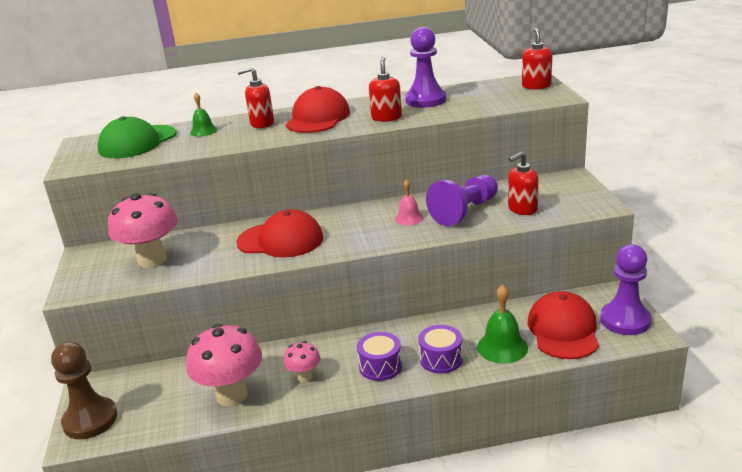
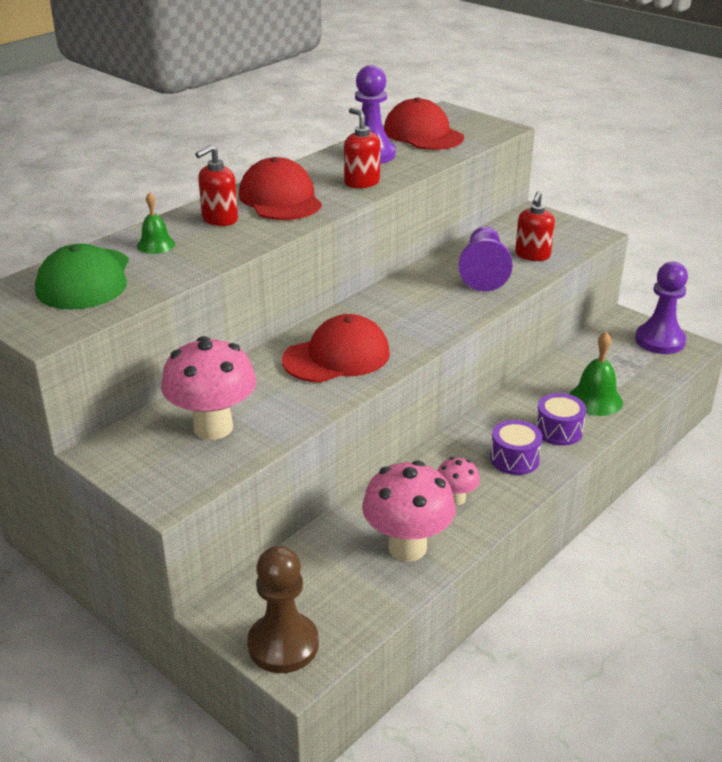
camera: 40 degrees left, 5 degrees up
(409, 218) = (439, 293): pink bell -> none
(536, 86) = (460, 119): red soap dispenser -> none
(563, 330) = (624, 366): red cap -> red cap (423, 134)

